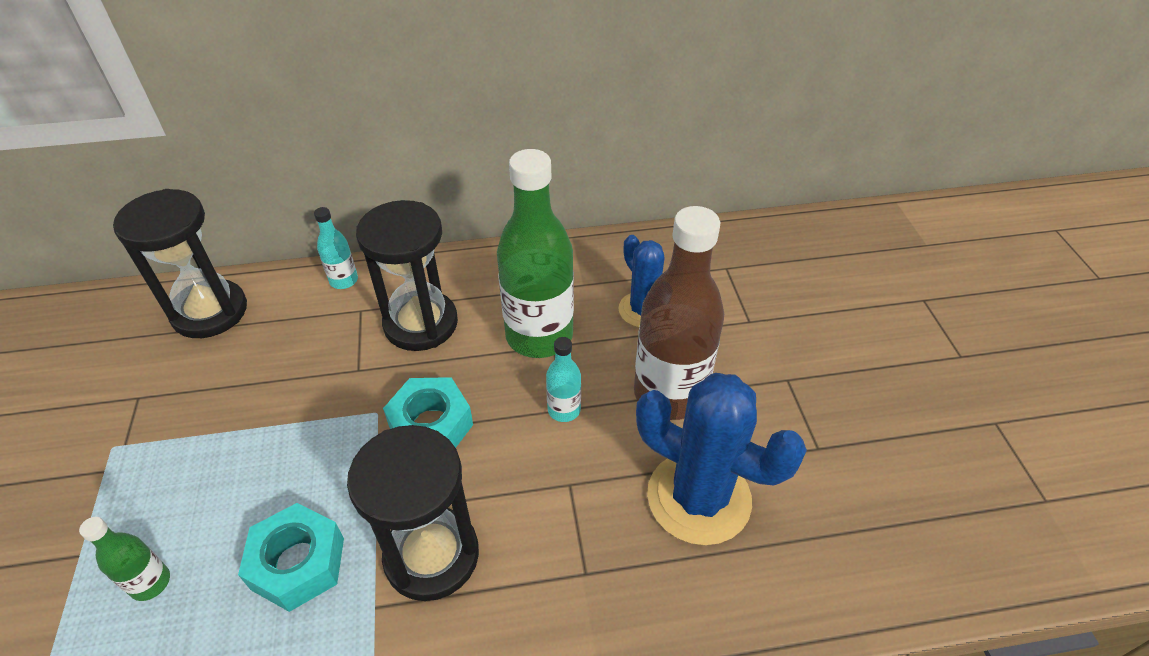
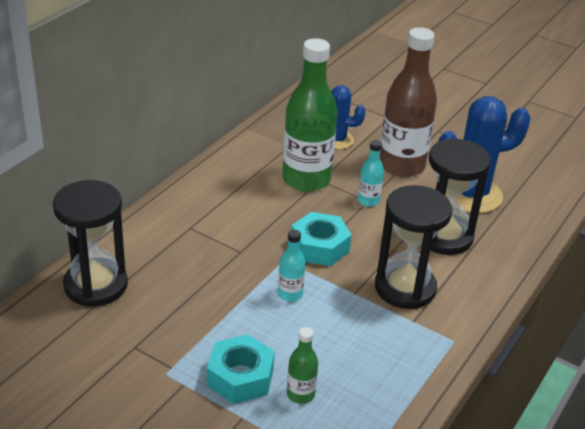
camera: 50 degrees left, 10 degrees down
(298, 563) = (355, 334): turquoise nut -> turquoise nut (240, 377)
(344, 280) = (152, 221): turquoise bottle -> turquoise bottle (290, 294)
(421, 323) = (236, 212): black hourglass -> black hourglass (444, 236)

